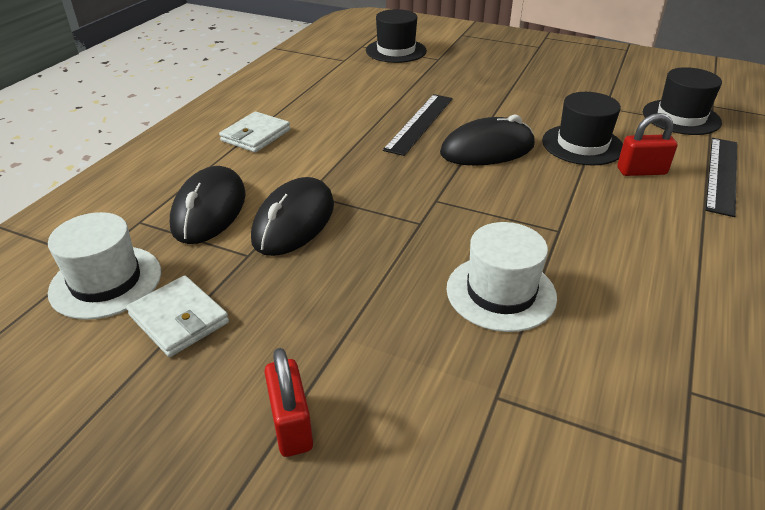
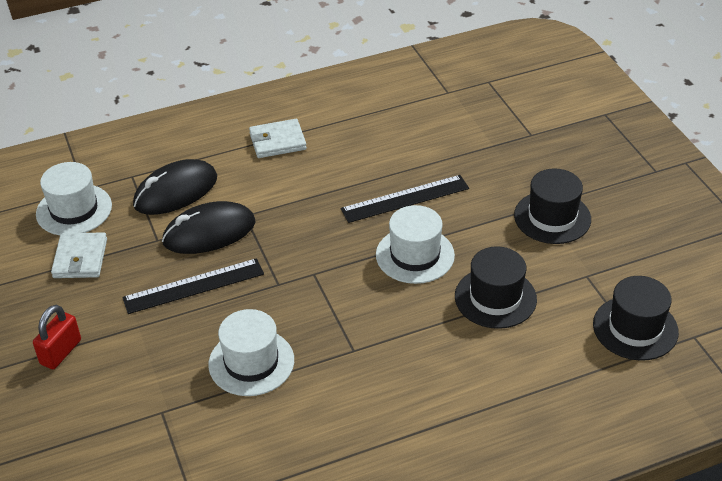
camera: 45 degrees right, 5 degrees up
(396, 51) = (508, 104): black hat -> black hat (552, 217)
(487, 150) = (415, 255): black mouse -> white hat
(641, 171) = (497, 350): red padlock -> none
(722, 174) = (557, 396): black ruler -> black ruler (194, 286)

